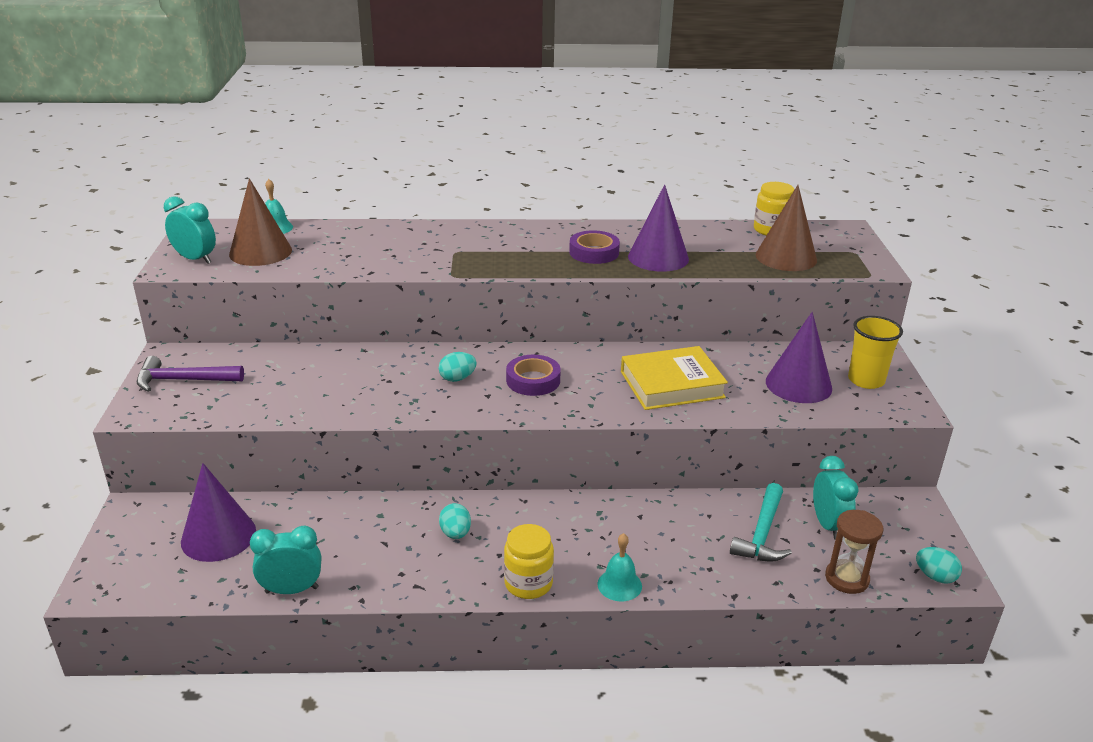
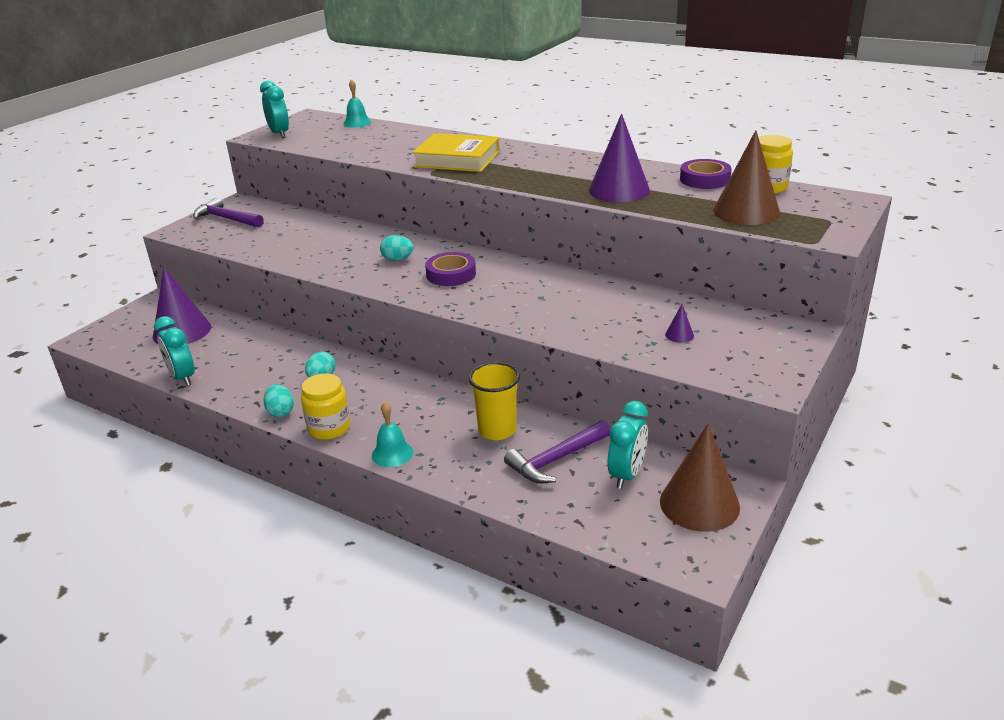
camera: 35 degrees right, 0 degrees up
(260, 252) = (325, 136): brown cone -> brown cone (699, 504)
(292, 590) = (182, 377): turquoise clock -> turquoise clock turned 150 degrees counterclockwise
(594, 252) = (568, 177): purple tape -> purple tape (704, 179)
(672, 384) = (560, 305): yellow book -> yellow book (457, 159)
(762, 534) = (556, 460): turquoise hammer -> purple hammer
(798, 384) = (679, 335): purple cone -> purple cone, size x0.41
(847, 578) = (589, 522): brown hourglass -> none
(866, 380) = (756, 349): yellow cup -> yellow cup (497, 430)
(935, 577) = (680, 554): turquoise egg -> turquoise egg (281, 412)

